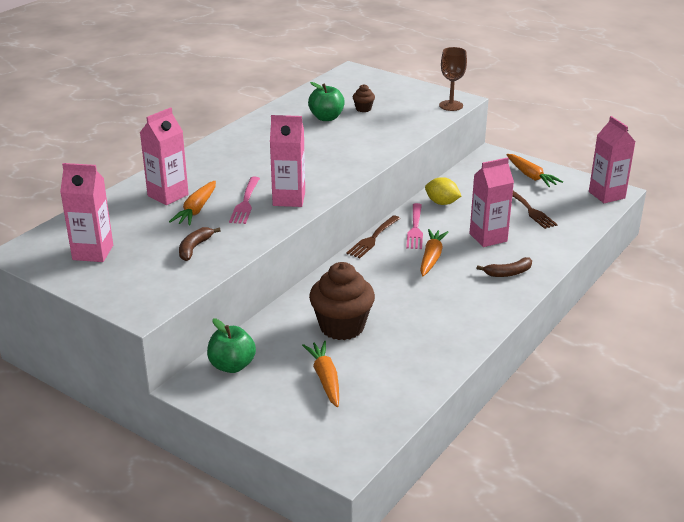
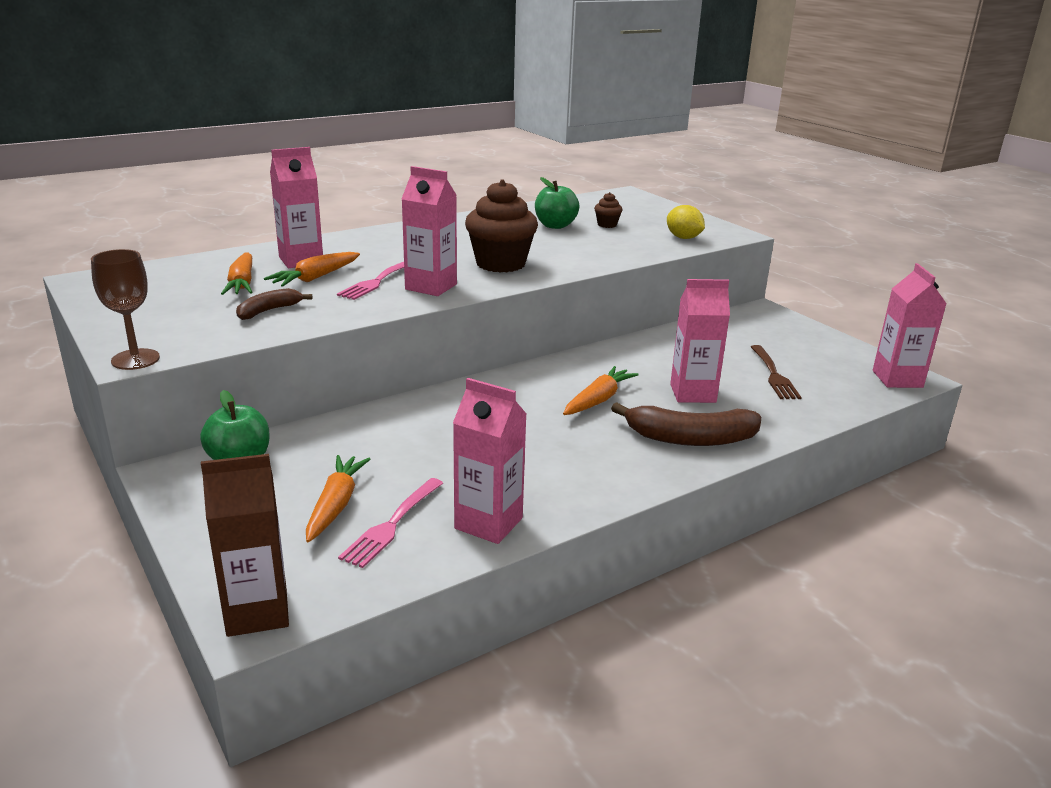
camera: 20 degrees right, 5 degrees down
(93, 252) = (157, 294): pink carton -> pink carton (488, 523)
(340, 457) = (257, 612): none -> brown carton
(342, 327) = (414, 450): brown cupcake -> brown cupcake (500, 264)
(373, 238) = (542, 364): brown fork -> none
(415, 228) = (603, 365): pink fork -> pink fork (392, 524)
(442, 203) = (660, 346): yellow lemon -> yellow lemon (683, 238)
(451, 105) = (718, 237): brown goblet -> brown goblet (135, 359)
(508, 273) = (690, 438): brown banana -> brown banana, size x1.77
(531, 176) = (801, 340): orange carrot -> orange carrot (242, 283)

